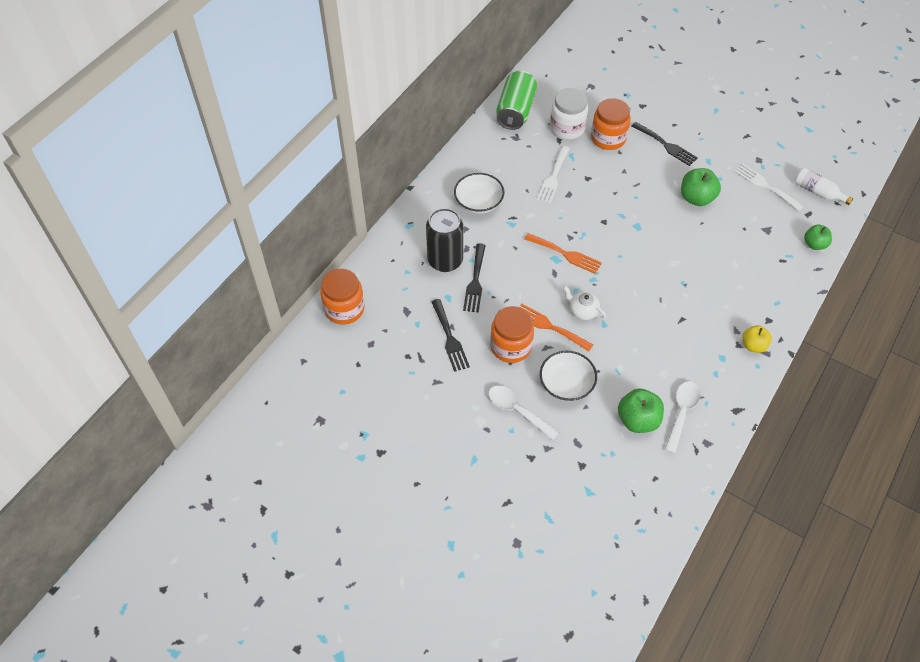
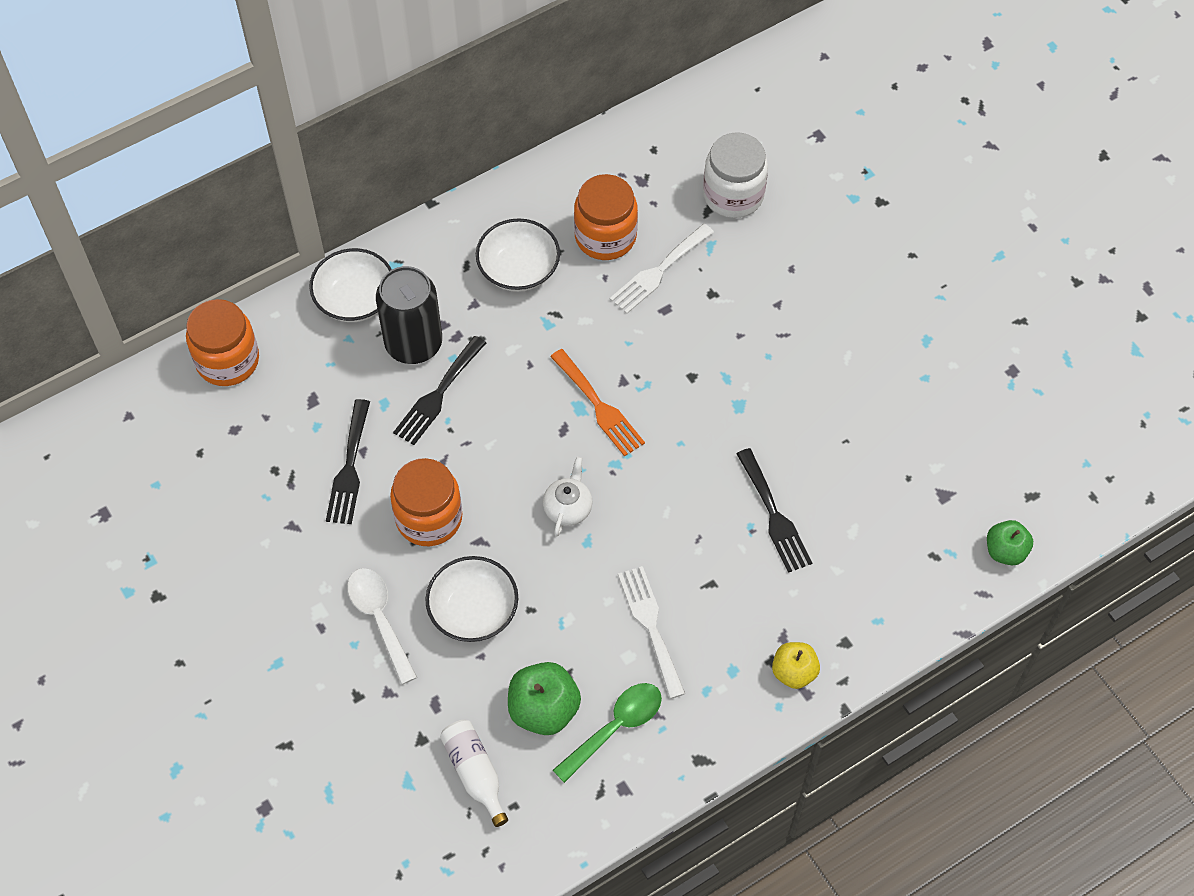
camera: 25 degrees right, 5 degrees up
(398, 250) = (355, 299): none -> white bowl
(515, 111) = (669, 135): green can -> none
(549, 326) = (503, 511): orange fork -> none
(582, 311) = (568, 507): white teapot -> white teapot turned 45 degrees clockwise
(608, 138) = (787, 238): orange jar -> orange jar (605, 236)
(666, 145) = (874, 286): black fork -> black fork (774, 516)
(682, 413) = (615, 727): white spoon -> green spoon
(696, 198) = (864, 396): green apple -> none
(765, 186) = (992, 420): white fork -> white fork (650, 625)
(817, 192) = (1073, 464): white bottle -> white bottle (475, 773)

